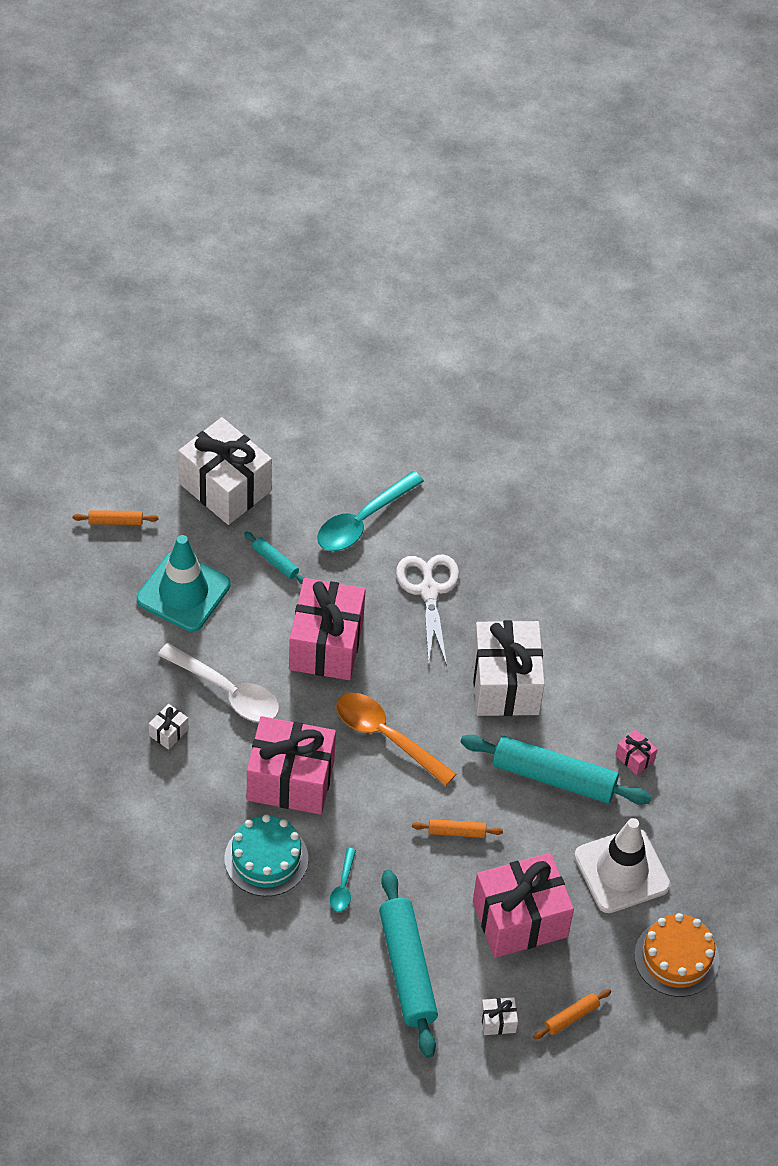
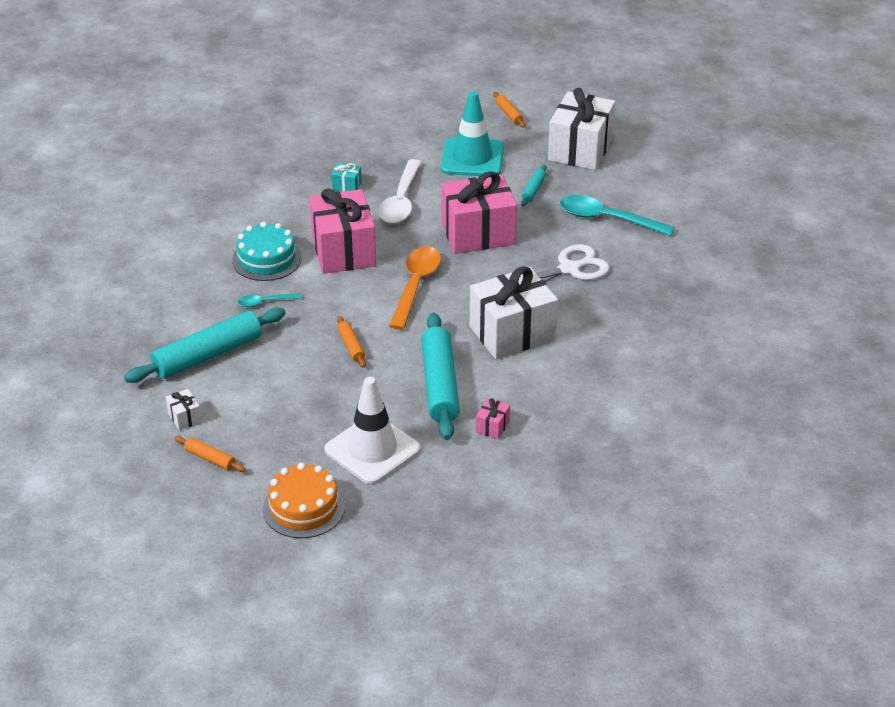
camera: 70 degrees right, 15 degrees down
(168, 732) = (347, 186): white gift -> turquoise gift
(520, 919) = (289, 403): pink gift -> none

